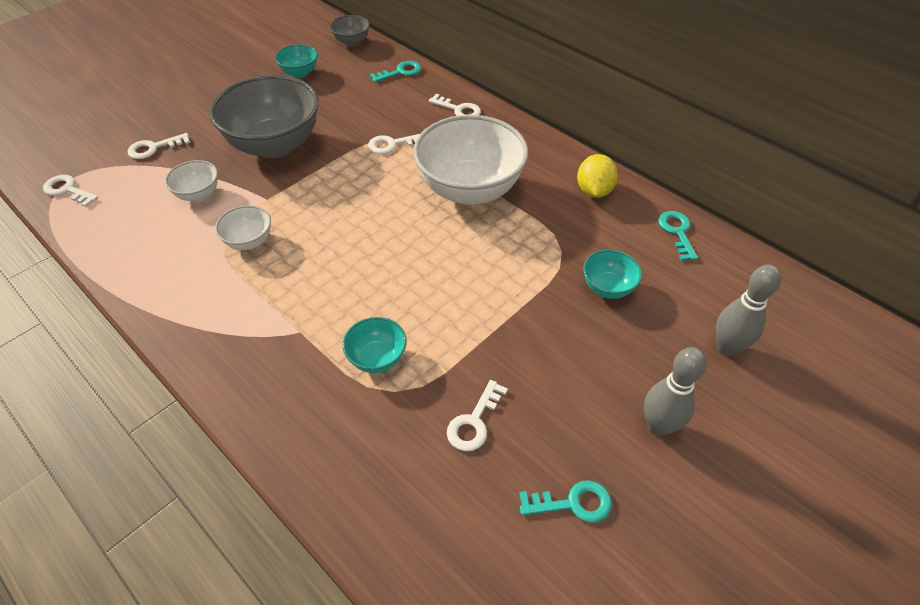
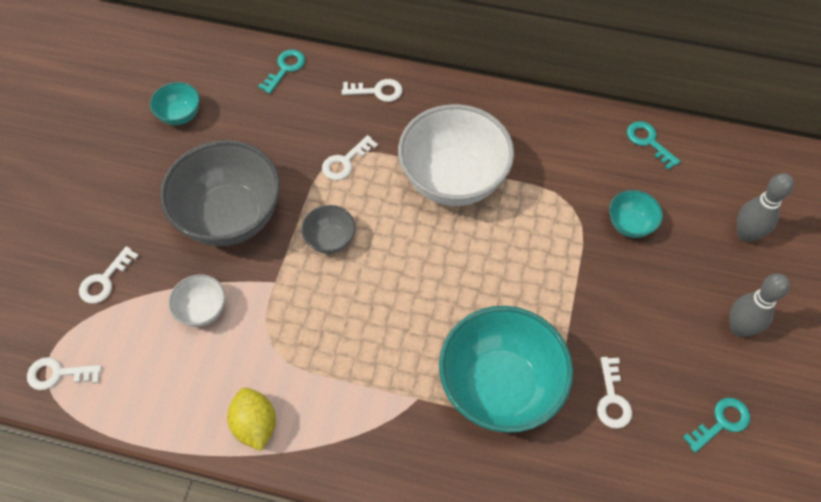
camera: 30 degrees left, 10 degrees up
(249, 241) = (297, 335): white bowl -> none
(352, 42) = (203, 50): grey bowl -> grey bowl (330, 240)
(377, 358) = (500, 387): turquoise bowl -> turquoise bowl, size x2.18
(594, 191) = (558, 130): yellow lemon -> yellow lemon (255, 425)

